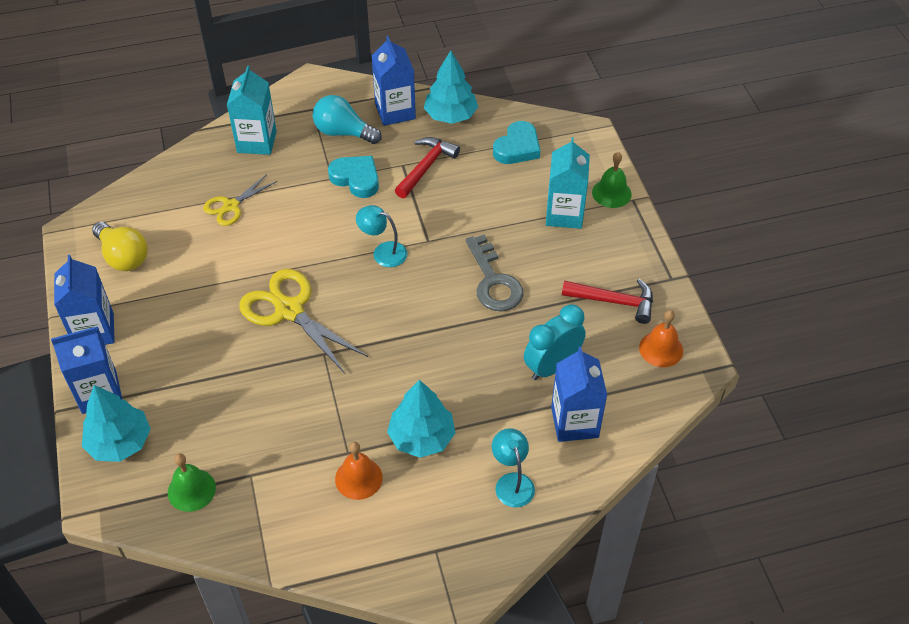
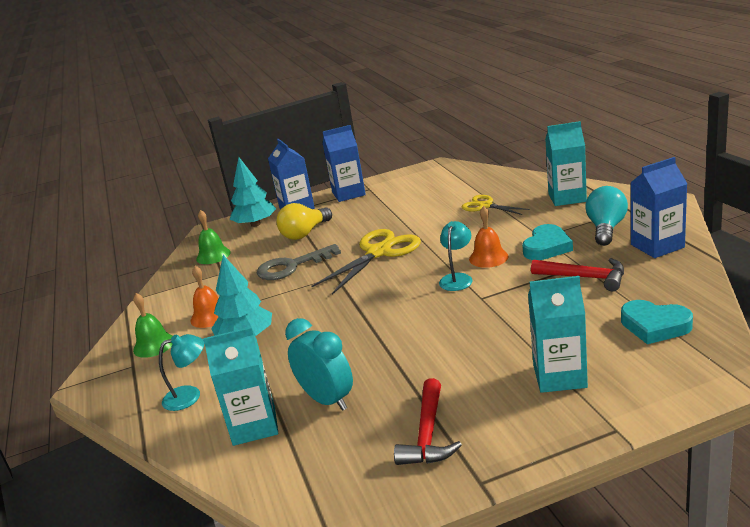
camera: 90 degrees right, 25 degrees down
(123, 257) = (418, 185): yellow light bulb -> yellow light bulb (305, 233)
(450, 115) = (677, 276): turquoise tree -> none
(493, 281) = (438, 344): grey key -> grey key (292, 266)
(574, 422) = (254, 426): blue carton -> turquoise carton
(611, 193) = (617, 409): green bell -> green bell (154, 345)
(661, 349) = (358, 484): orange bell -> orange bell (488, 257)

